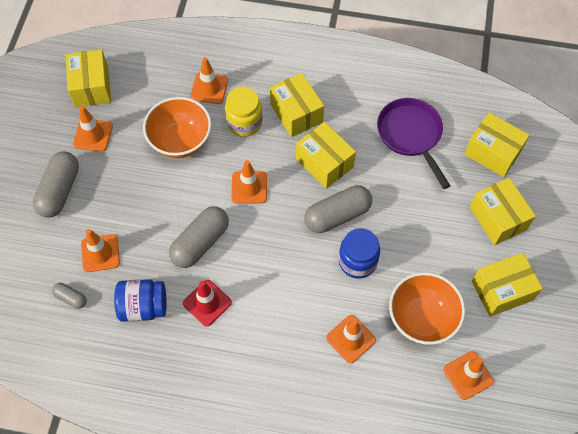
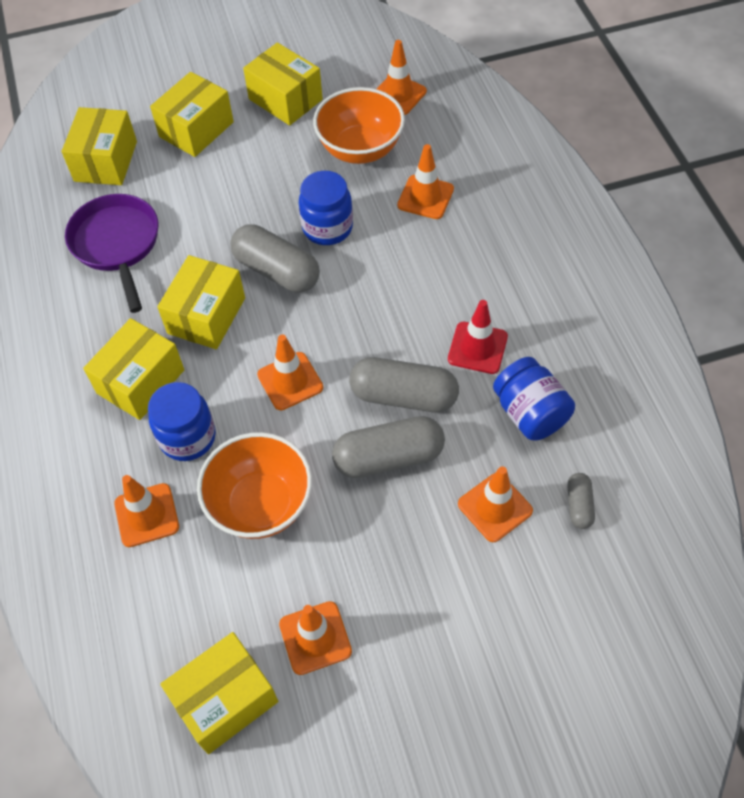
camera: 115 degrees left, 5 degrees down
(60, 190) = (436, 626): grey capsule -> grey capsule (388, 457)
(244, 122) = (187, 437): yellow jar -> blue jar
(411, 135) = (117, 244): purple pan -> purple pan turned 120 degrees clockwise

